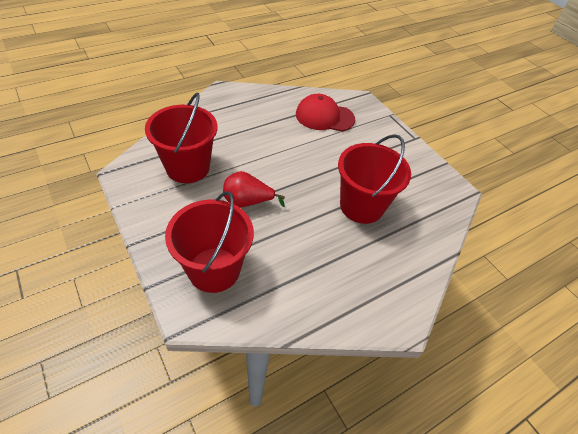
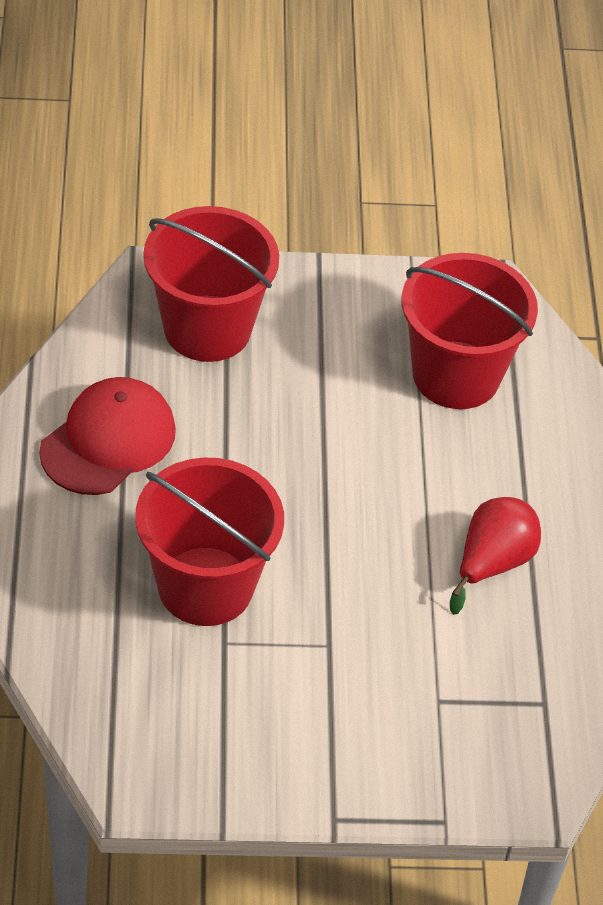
camera: 120 degrees right, 0 degrees up
(247, 202) = (319, 424): red pear -> red pear (492, 563)
(324, 117) = (502, 673): red cap -> red cap (108, 440)

